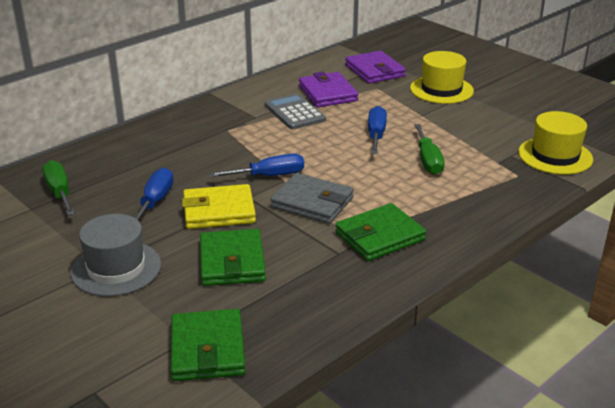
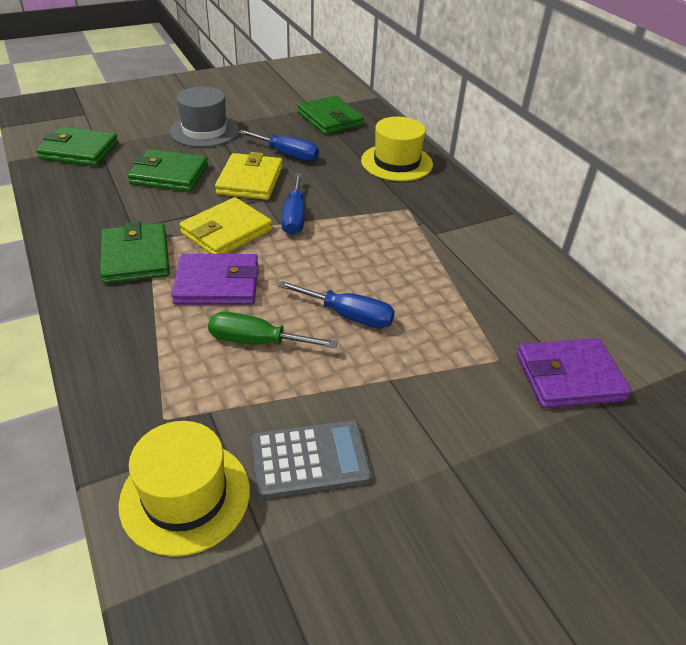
camera: 105 degrees right, 10 degrees up
(59, 192) = (330, 119): green screwdriver -> green wallet
(294, 112) = (437, 263): grey calculator -> grey calculator (310, 459)
(312, 202) = (226, 232): grey wallet -> yellow wallet
(327, 93) = (489, 304): purple wallet -> purple wallet (217, 284)
(441, 90) = (477, 439): yellow hat -> yellow hat (396, 162)

